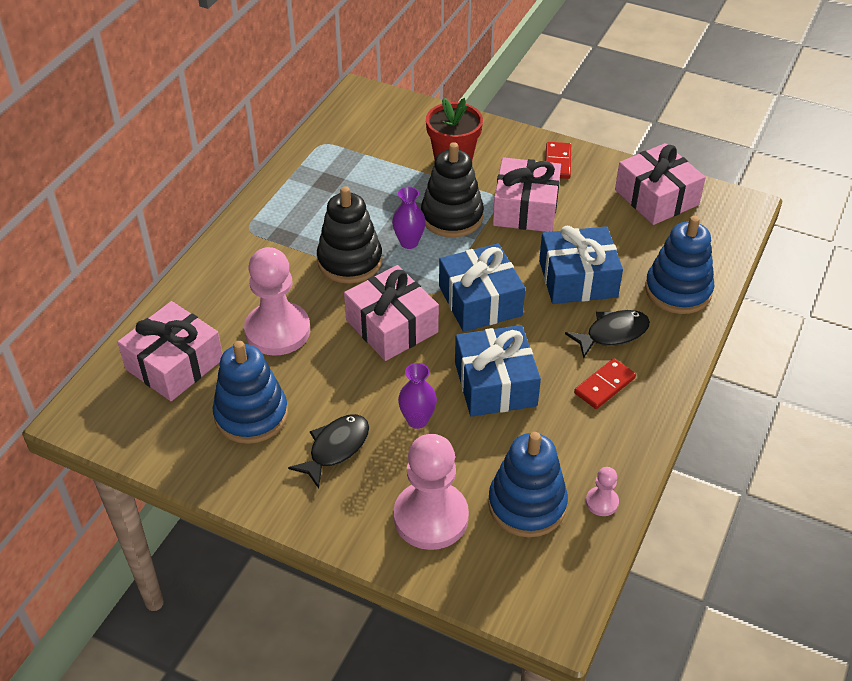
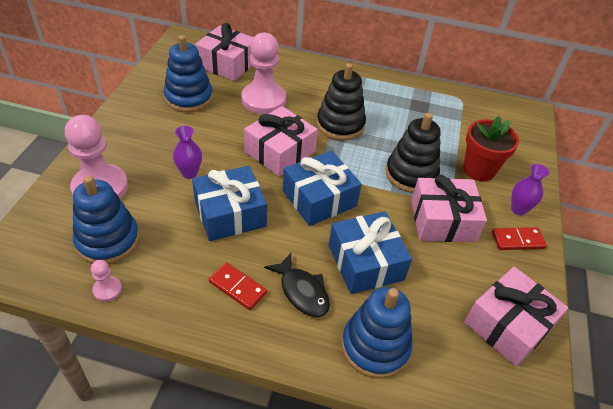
camera: 75 degrees right, 0 degrees up
(336, 448) = (162, 136): black fish -> none
(409, 242) = (371, 153): purple vase -> purple vase (518, 209)

